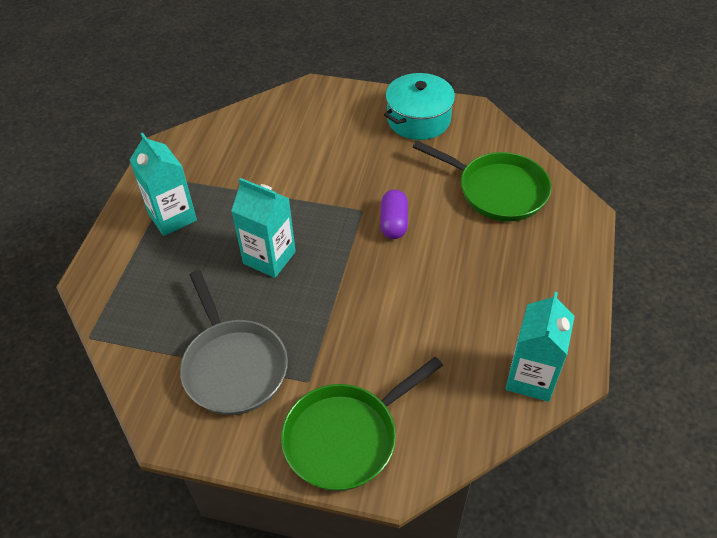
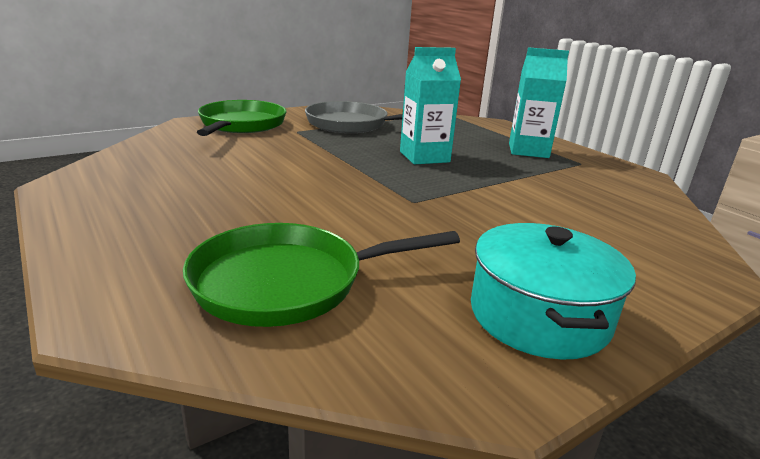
camera: 130 degrees right, 25 degrees down
(394, 223) = (368, 205): purple capsule -> none
(531, 377) = (110, 171): turquoise carton -> none

